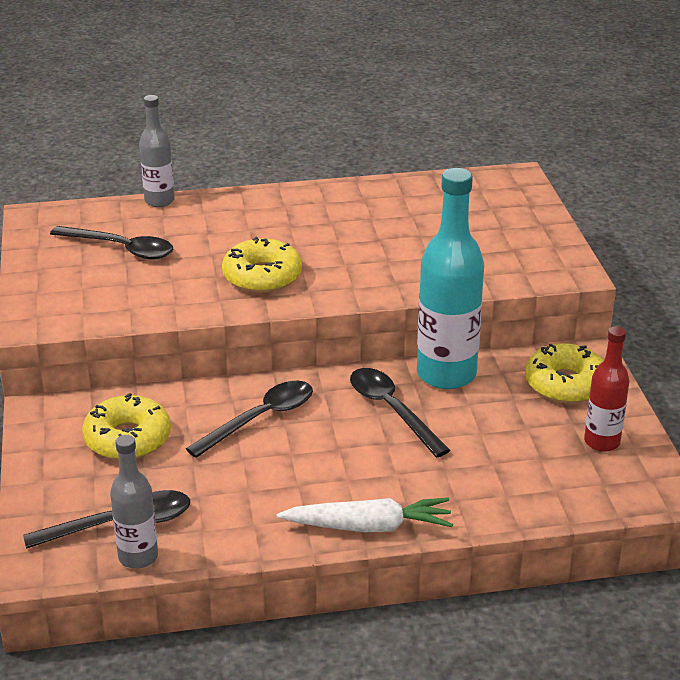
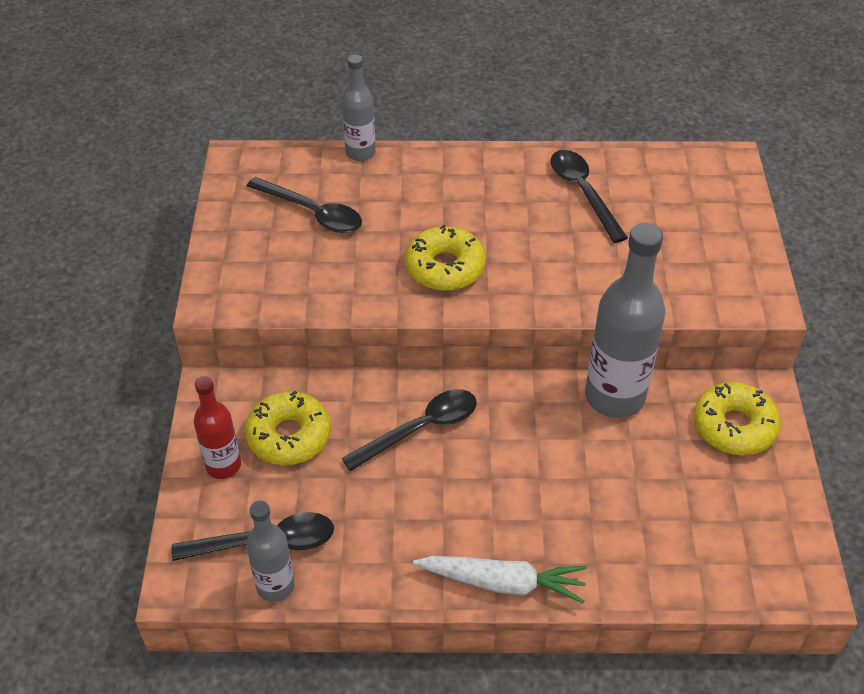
camera: 10 degrees right, 15 degrees up
(392, 410) = (551, 436): black spoon -> black spoon (583, 192)
(446, 374) = (614, 397): turquoise bottle -> grey bottle
(602, 442) = (757, 508): red bottle -> red bottle (223, 465)

